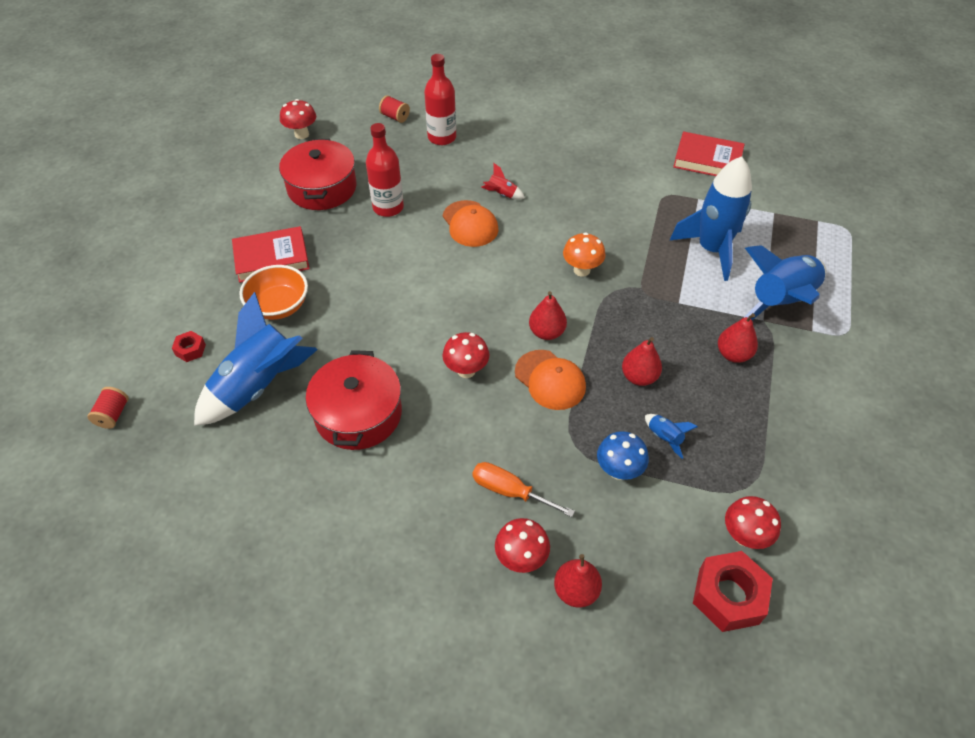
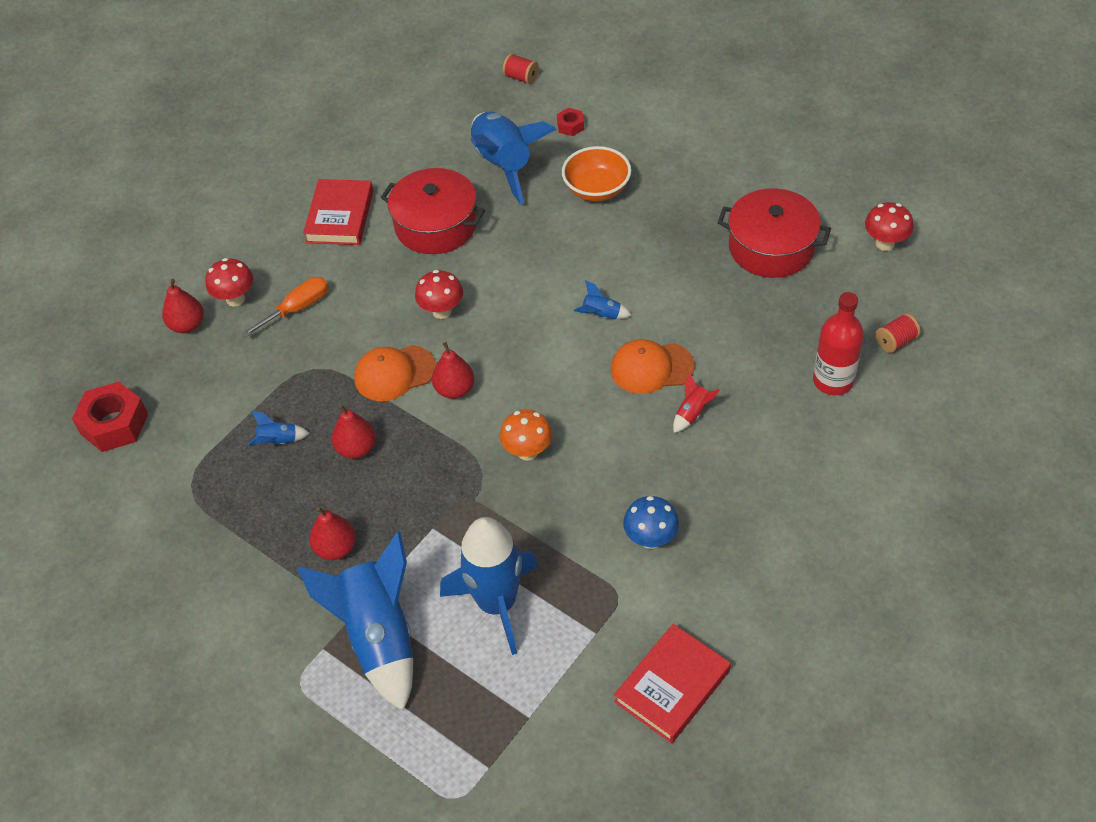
camera: 115 degrees right, 0 degrees up
(271, 258) = (669, 192): red book -> red book (340, 216)
(388, 207) = (712, 299): red bottle -> none
(429, 264) = (601, 315): none -> blue rocket
(618, 471) = (268, 392): blue mushroom -> blue mushroom (650, 539)
(744, 536) = (151, 460): red mushroom -> none

